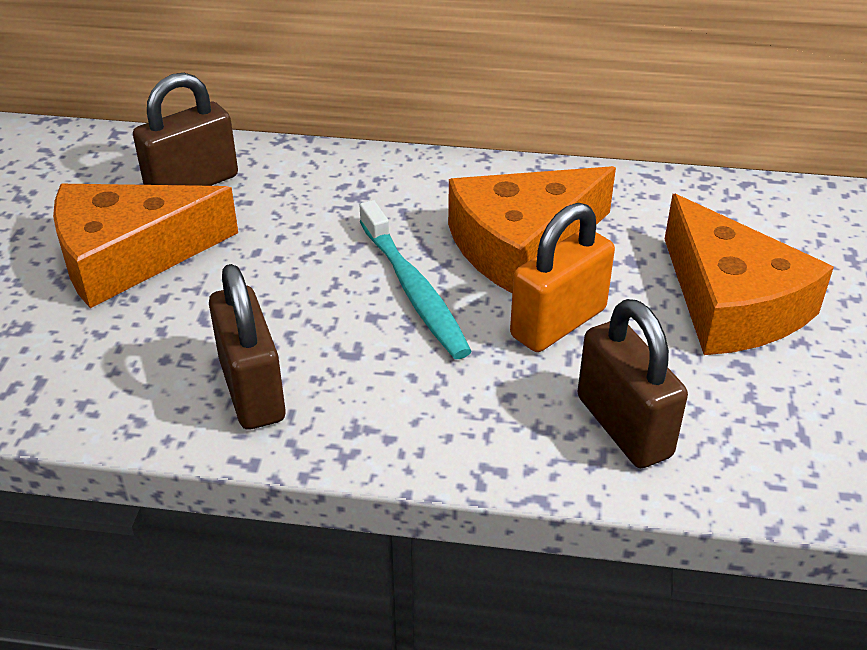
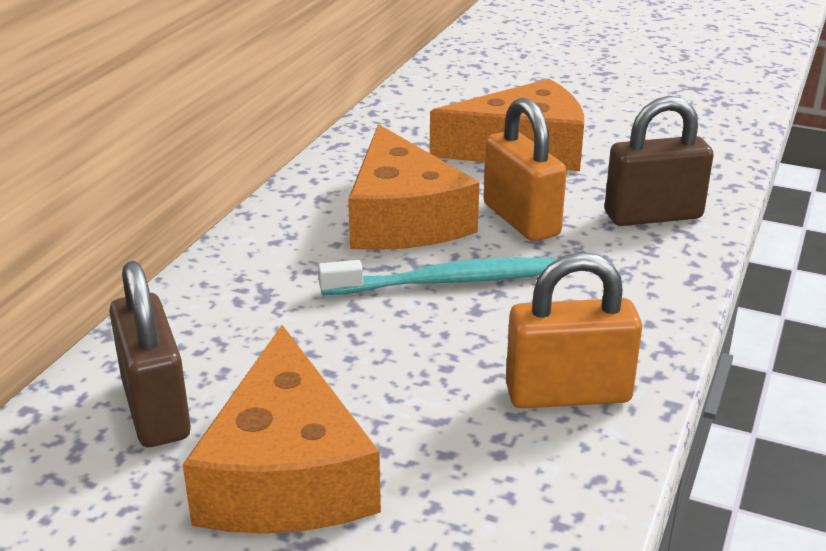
camera: 75 degrees left, 10 degrees down
(252, 390) = (568, 394): brown padlock -> orange padlock

